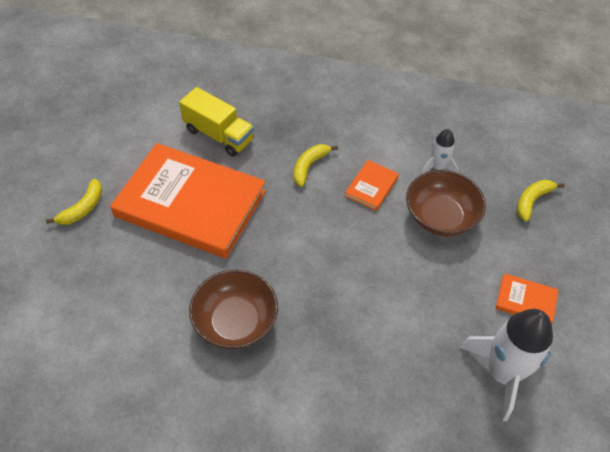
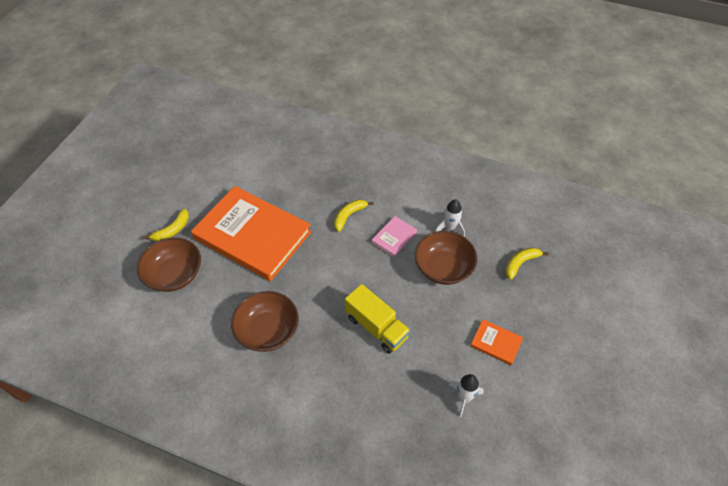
camera: 10 degrees right, 0 degrees up
(97, 265) = (174, 274): none -> brown bowl
(219, 135) = (284, 183): yellow truck -> yellow truck (376, 327)
(371, 187) = (394, 237): orange book -> pink book
(502, 373) = (464, 397): white rocket -> white rocket, size x0.53

